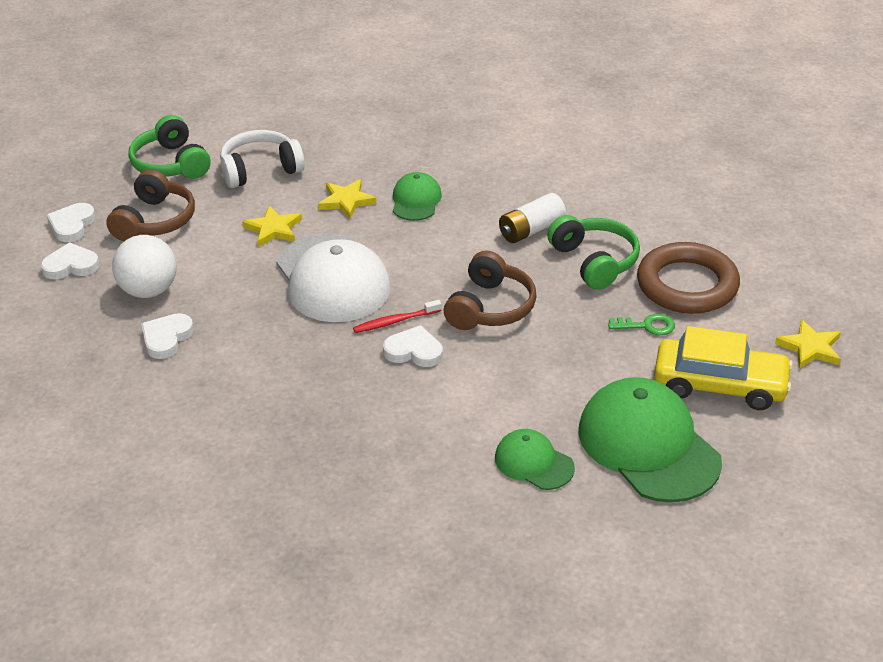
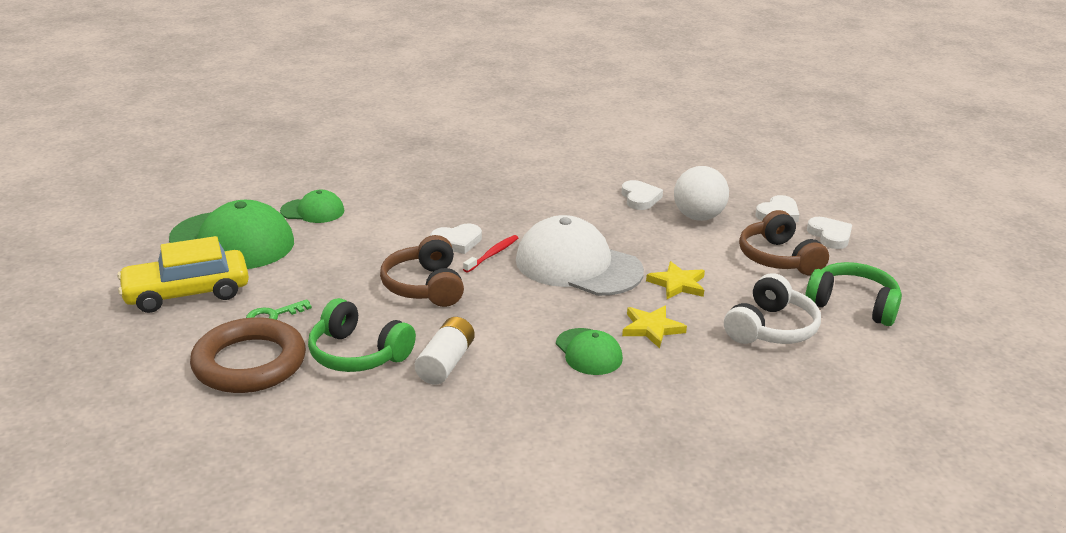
camera: 145 degrees right, 10 degrees down
(810, 348) = (104, 345): yellow star -> none

